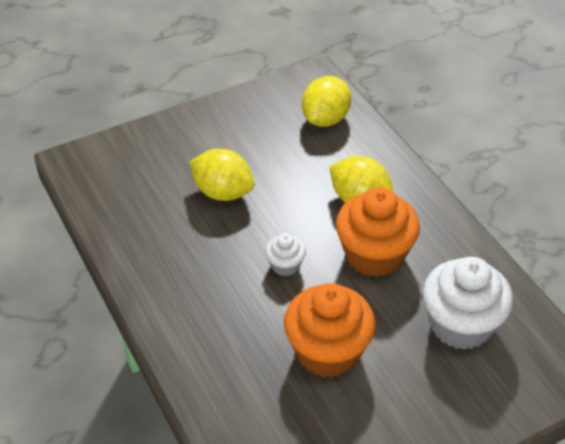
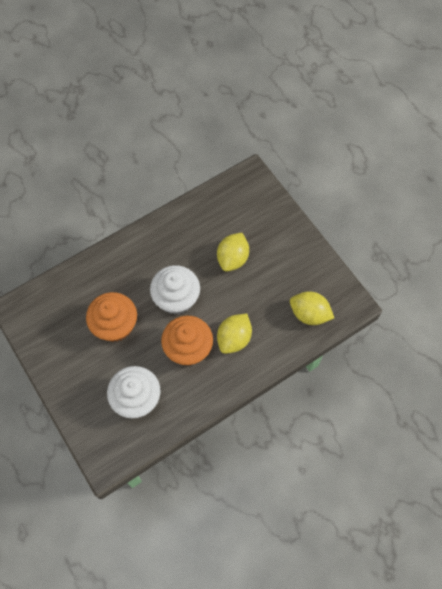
camera: 85 degrees right, 20 degrees up
(285, 265) = (176, 299): white cupcake -> white cupcake, size x2.05

